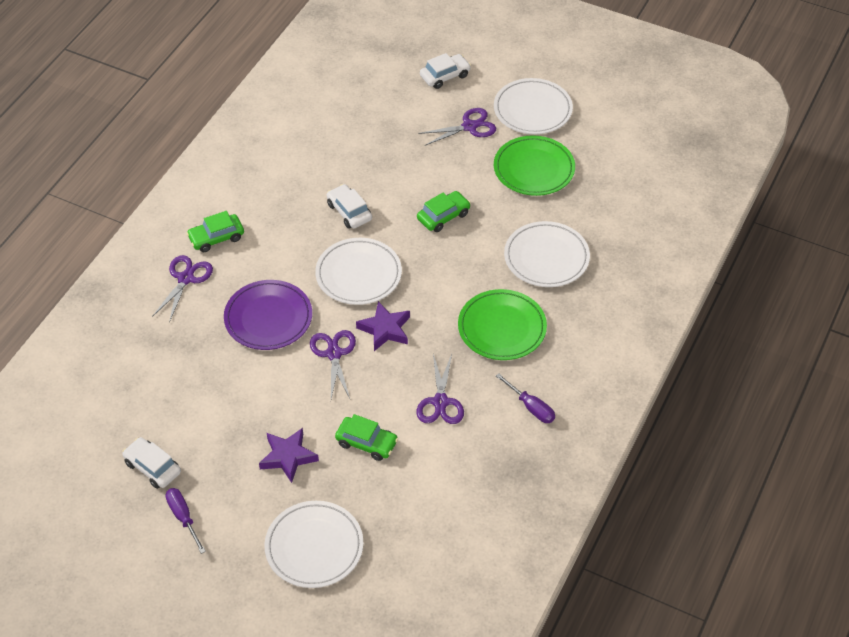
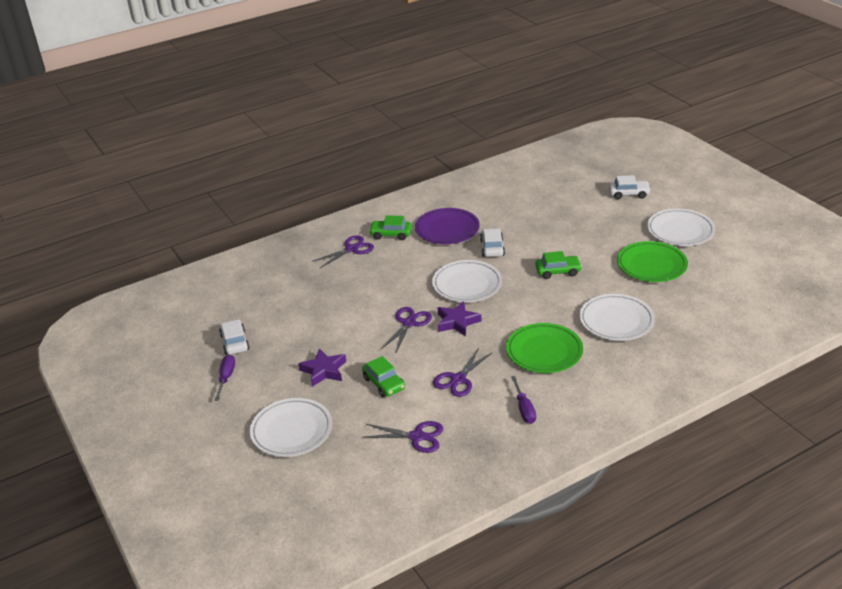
camera: 35 degrees right, 15 degrees down
(268, 318) = (384, 288): purple plate -> purple plate (447, 229)
(469, 126) = (622, 226): purple scissors -> purple scissors (417, 437)

